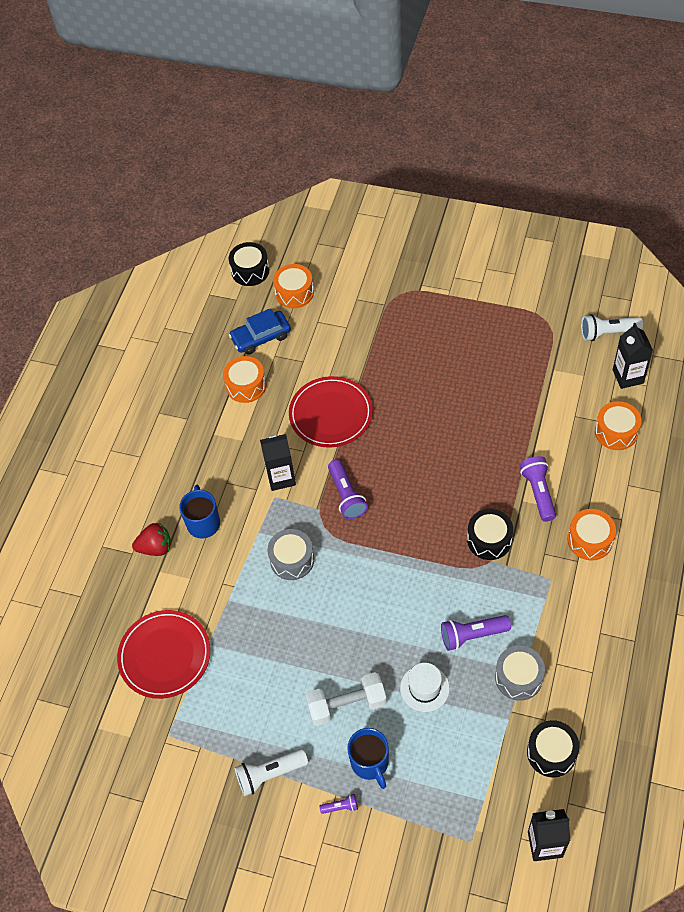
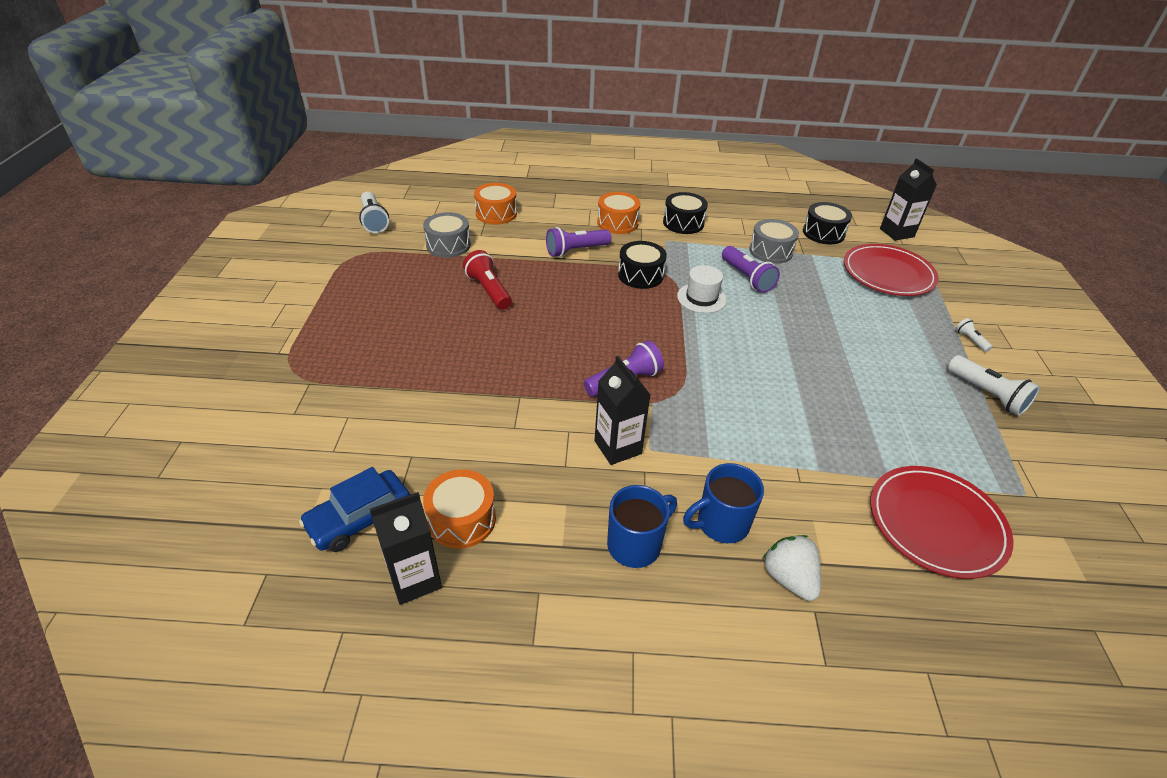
camera: 110 degrees left, 15 degrees down
(155, 547) = (789, 578): red strawberry -> white strawberry
(250, 271) = (197, 565): black drum -> black drum (683, 223)
(261, 337) = (359, 518): blue car -> blue car turned 90 degrees clockwise
(292, 560) = (732, 416): grey drum -> grey drum (448, 245)
(294, 293) = (266, 489): orange drum -> none
(331, 414) = (503, 412): red plate -> red plate (888, 273)
(340, 807) = (970, 340): purple flashlight -> white flashlight
(346, 705) = (872, 348): white dumbbell -> none
(370, 763) = (914, 326): blue mug -> blue mug (636, 544)
(424, 688) = (817, 301): white hat -> white hat (701, 298)
(480, 416) = (489, 290): none -> red flashlight
(628, 376) = (429, 209): black carton -> black carton (415, 579)

